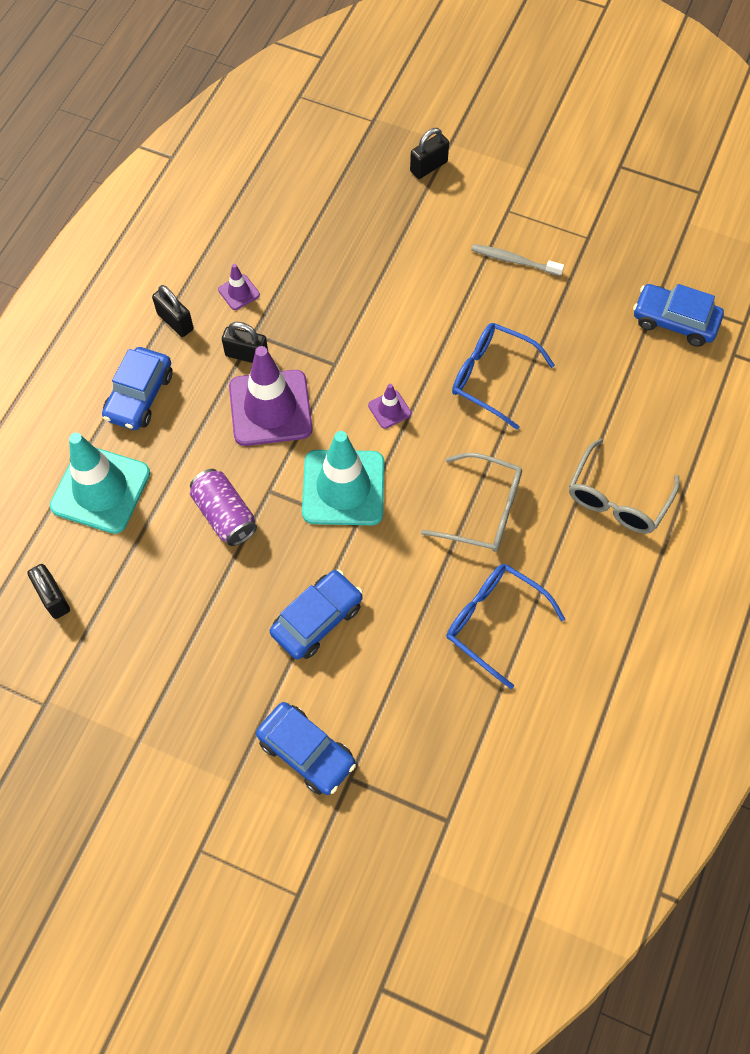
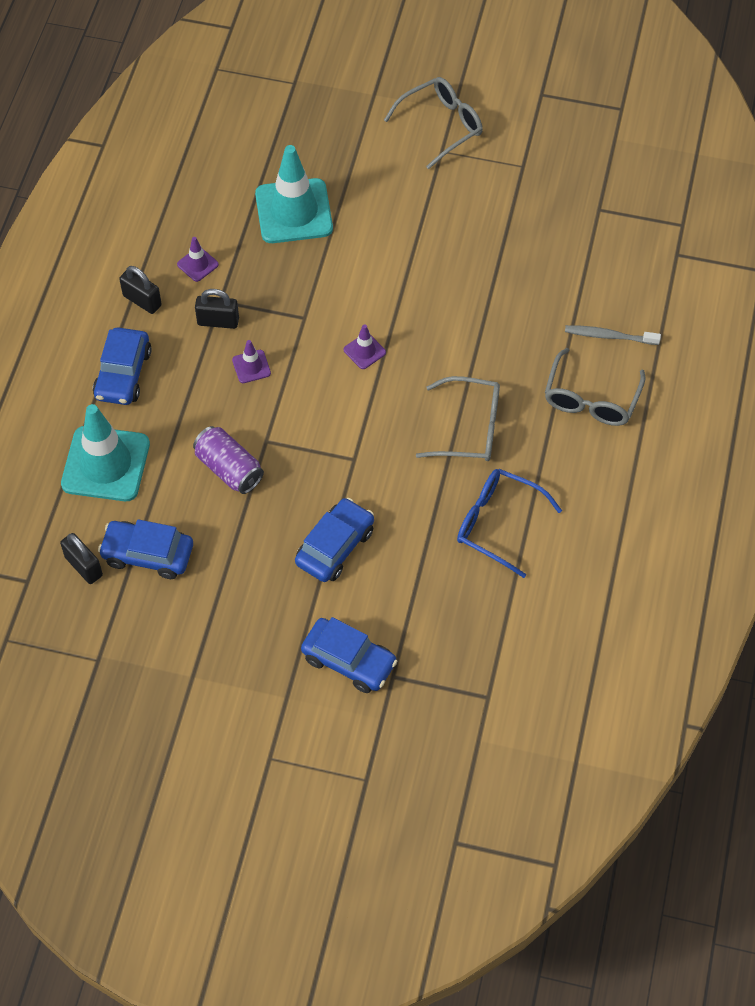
camera: 10 degrees left, 5 degrees down
(270, 408) = (251, 366): purple traffic cone -> purple traffic cone, size x0.44
(343, 488) = (335, 428): turquoise traffic cone -> turquoise traffic cone (294, 211)
(428, 167) = (357, 120): black padlock -> none
(491, 377) = (455, 308): blue glasses -> none
(512, 184) = (441, 125): none -> grey glasses
(514, 261) = (456, 197): grey toothbrush -> grey toothbrush (609, 336)
(674, 321) = (617, 232): blue car -> blue car (148, 554)

